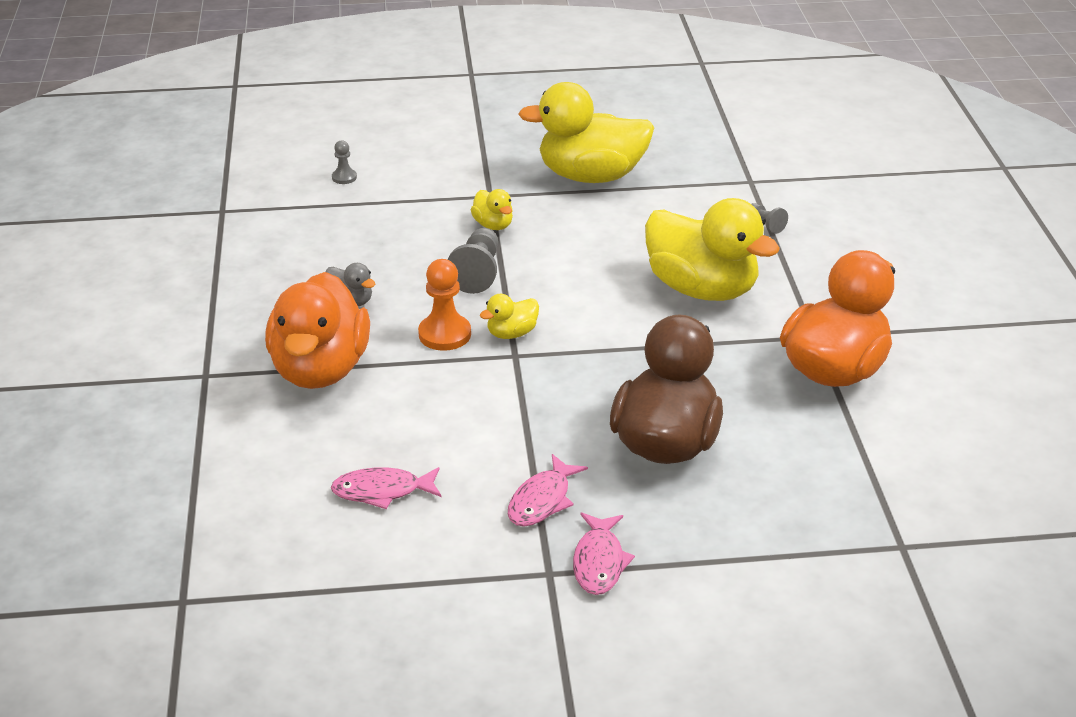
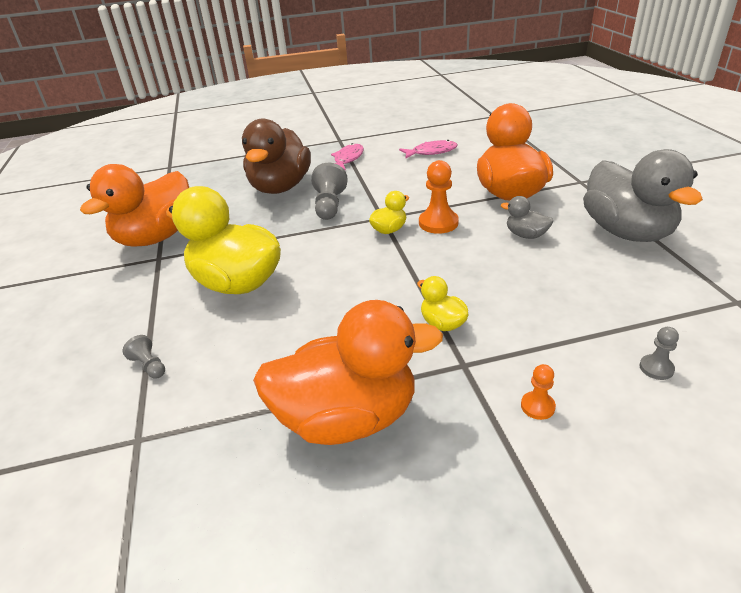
camera: 175 degrees right, 0 degrees up
(235, 289) = (626, 232): none -> grey duck
(450, 167) = (537, 406): none -> orange pawn
(477, 273) = (435, 271): grey pawn -> grey pawn (329, 205)
(591, 176) = (347, 417): yellow duck -> orange duck
(599, 562) = (317, 145): pink fish -> none

